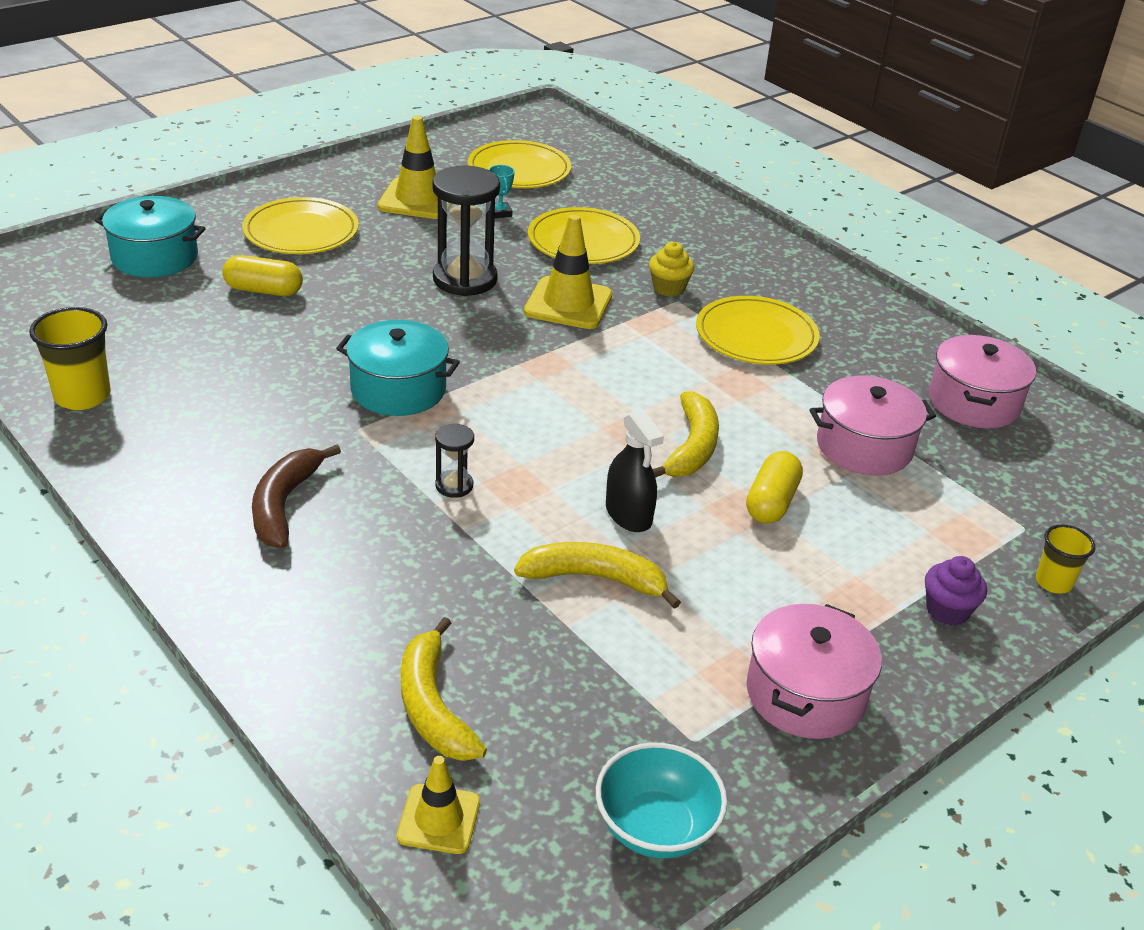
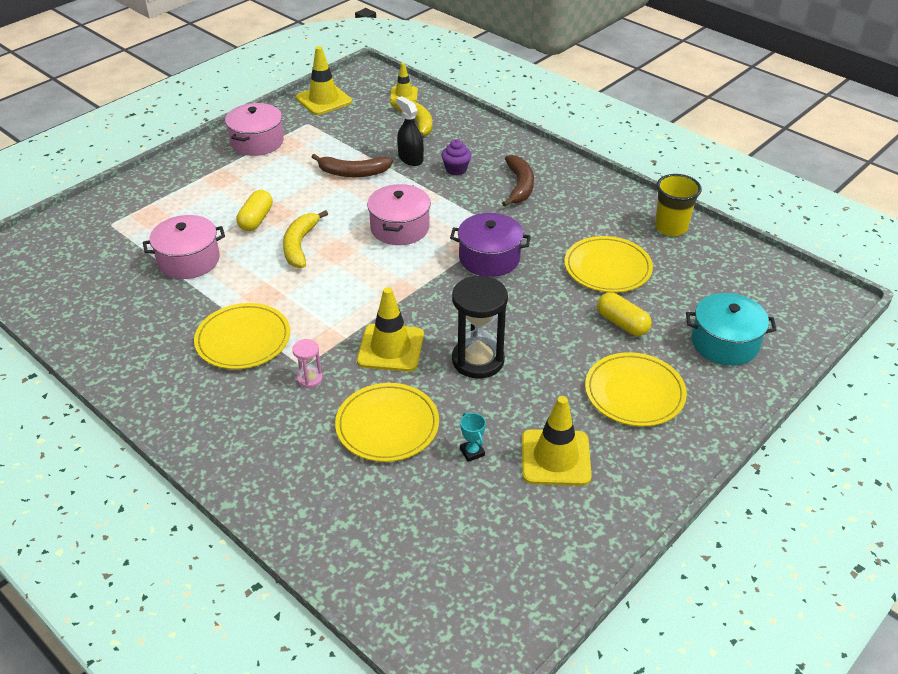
camera: 175 degrees right, 5 degrees up
(264, 290) = (622, 323): yellow capsule -> yellow capsule turned 45 degrees clockwise
(398, 389) = (489, 258): turquoise pot -> purple pot
(454, 486) = (435, 206): black hourglass -> none
(519, 170) = (471, 532): yellow plate -> yellow plate (607, 268)
(595, 579) = (353, 173): yellow banana -> brown banana
(628, 514) = (337, 203): black spray bottle -> black spray bottle (410, 158)
(656, 827) = (324, 100): turquoise bowl -> yellow traffic cone
(668, 288) = (309, 378): yellow cupcake -> pink hourglass
(947, 610) = (176, 180): purple cupcake -> purple cupcake (456, 169)
(974, 402) = (96, 304): pink pot -> pink pot (399, 228)
(1053, 582) = (112, 198): yellow cup -> none

